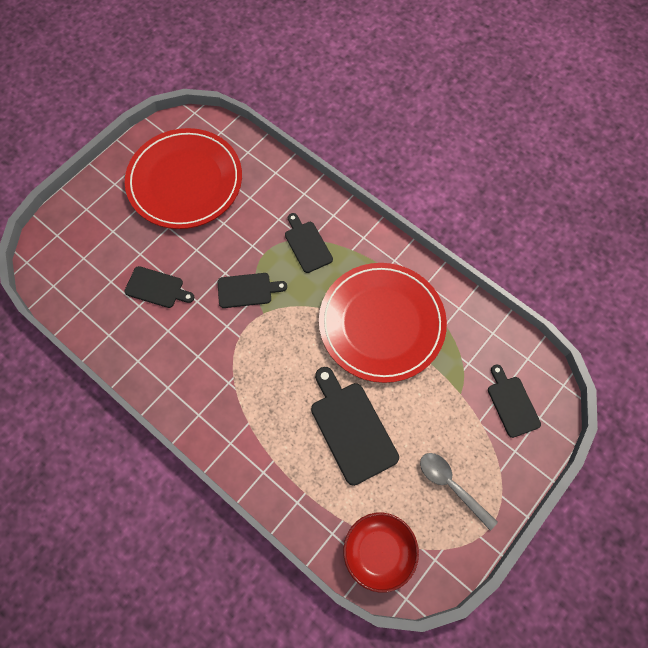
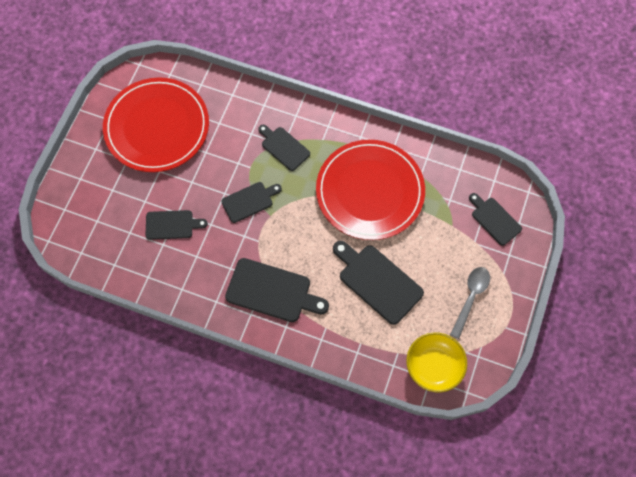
camera: 20 degrees left, 0 degrees up
(231, 398) = (272, 291): none -> black cutting board
(379, 552) = (434, 366): red bowl -> yellow bowl
(451, 486) = (470, 298): grey spoon -> grey spoon turned 90 degrees clockwise

